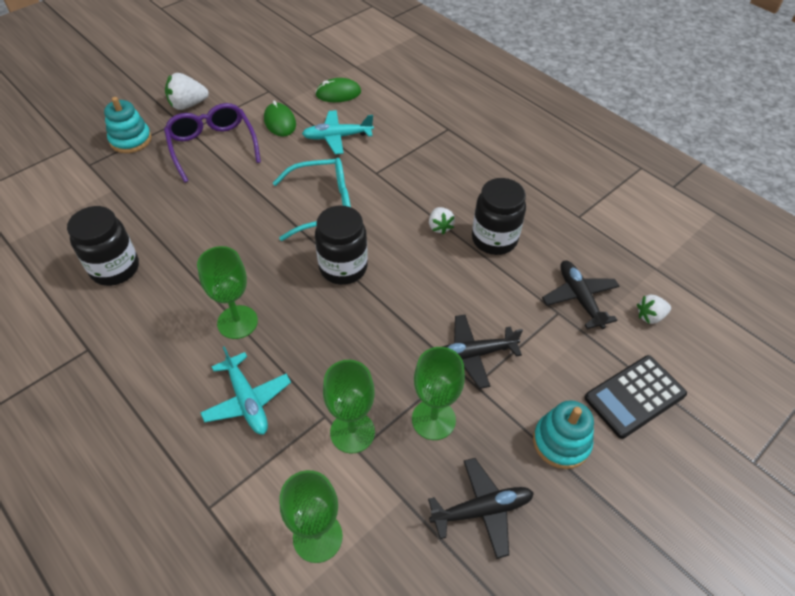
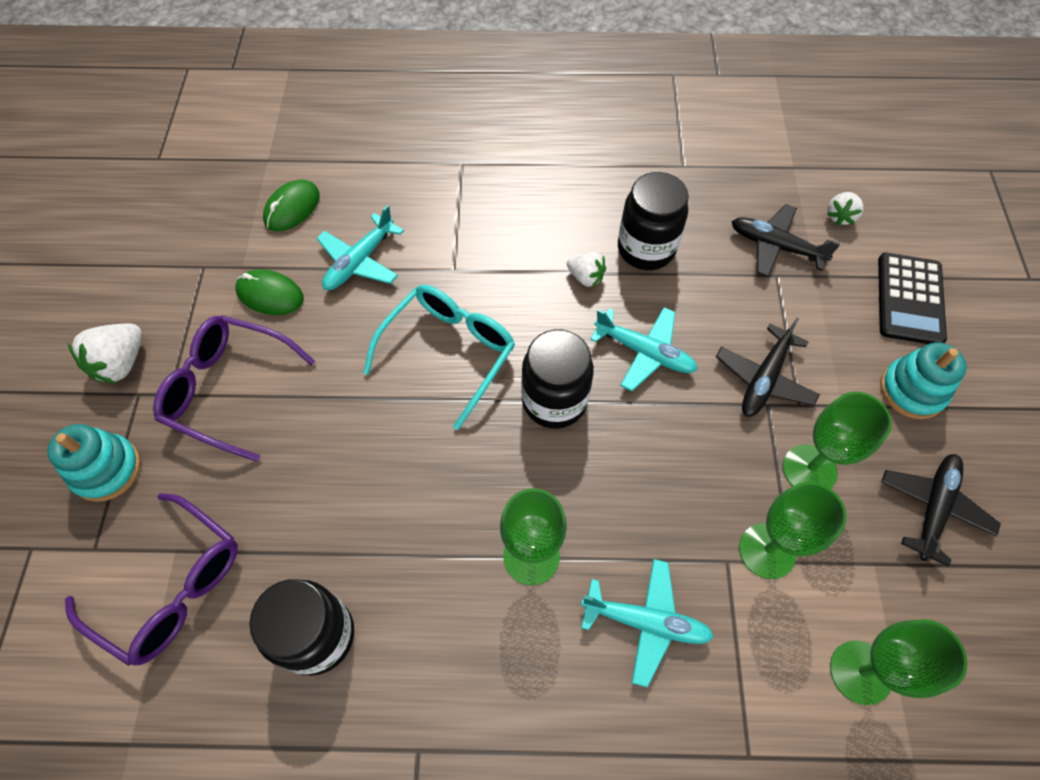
camera: 45 degrees left, 10 degrees up
(94, 202) = (172, 587): none -> purple glasses
(421, 285) = (645, 352): none -> turquoise plane

